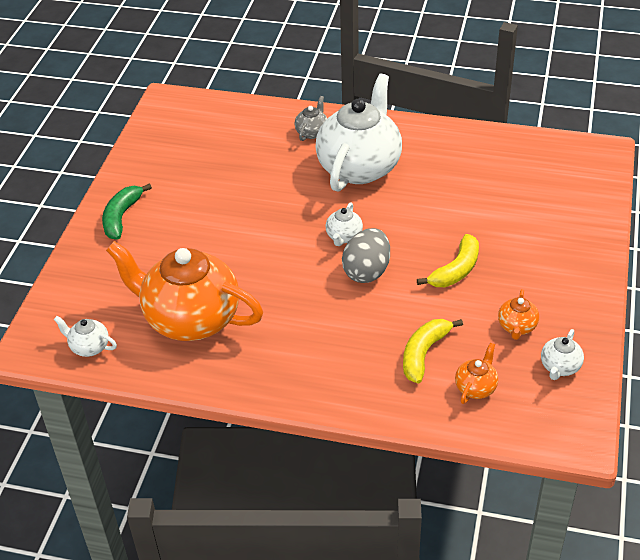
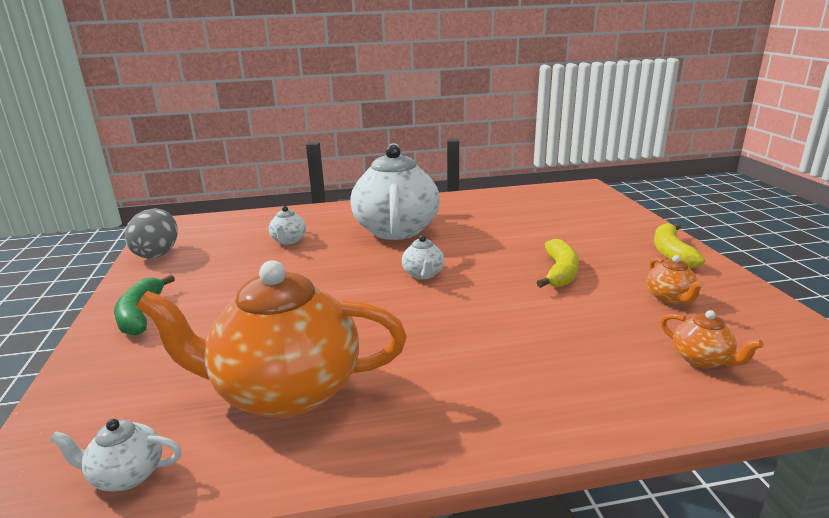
camera: 25 degrees left, 20 degrees down
(312, 132) = (332, 218): grey teapot -> none
(367, 271) = (472, 293): grey egg -> grey egg (157, 253)
(424, 353) = (608, 345): yellow banana -> yellow banana (671, 253)
(476, 387) = (702, 359): orange teapot -> orange teapot turned 135 degrees clockwise
(560, 367) = (753, 317): white teapot -> white teapot (288, 240)

